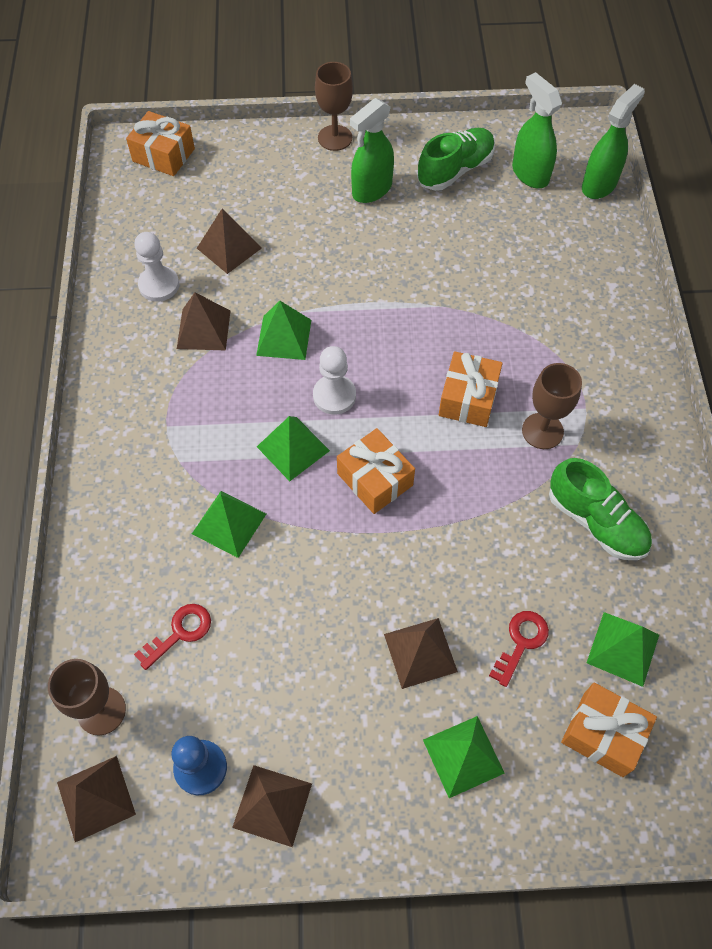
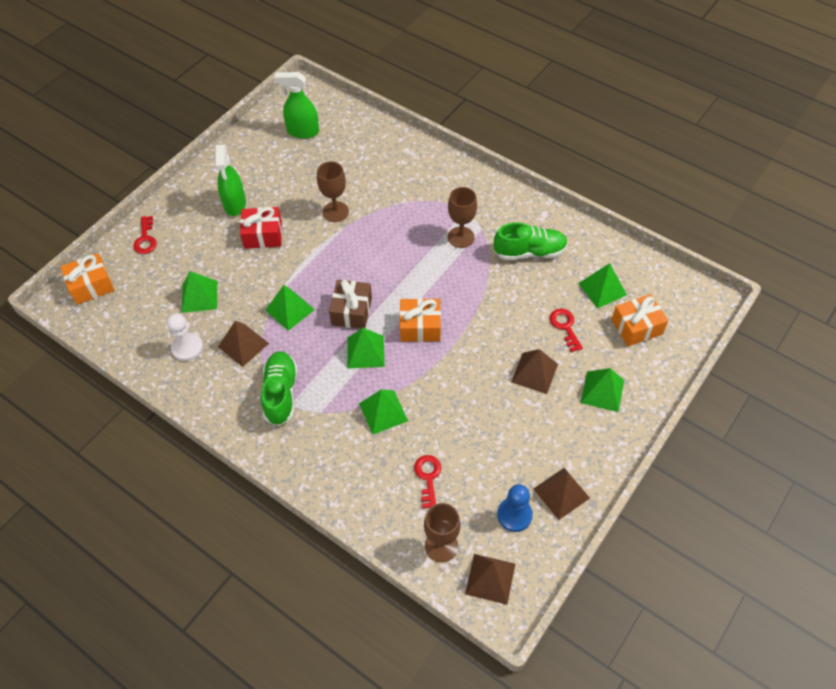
camera: 50 degrees left, 5 degrees down
(229, 248) = (199, 296): brown pyramid -> green pyramid
(257, 153) = (145, 239): none -> red key
(334, 396) = (351, 311): white pawn -> brown gift
(335, 138) = (178, 196): brown goblet -> brown goblet (335, 212)
(356, 242) = (263, 235): none -> red gift
(455, 170) = (264, 160): green shoe -> green shoe (281, 393)
(468, 398) = (412, 254): orange gift -> none
(599, 185) = (341, 110): green spray bottle -> none

